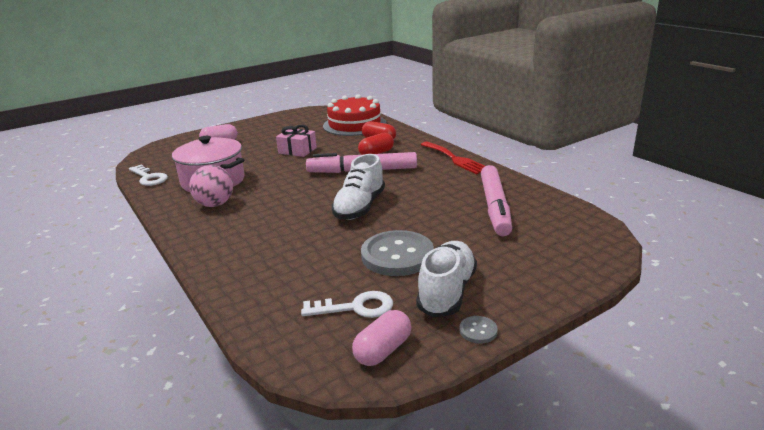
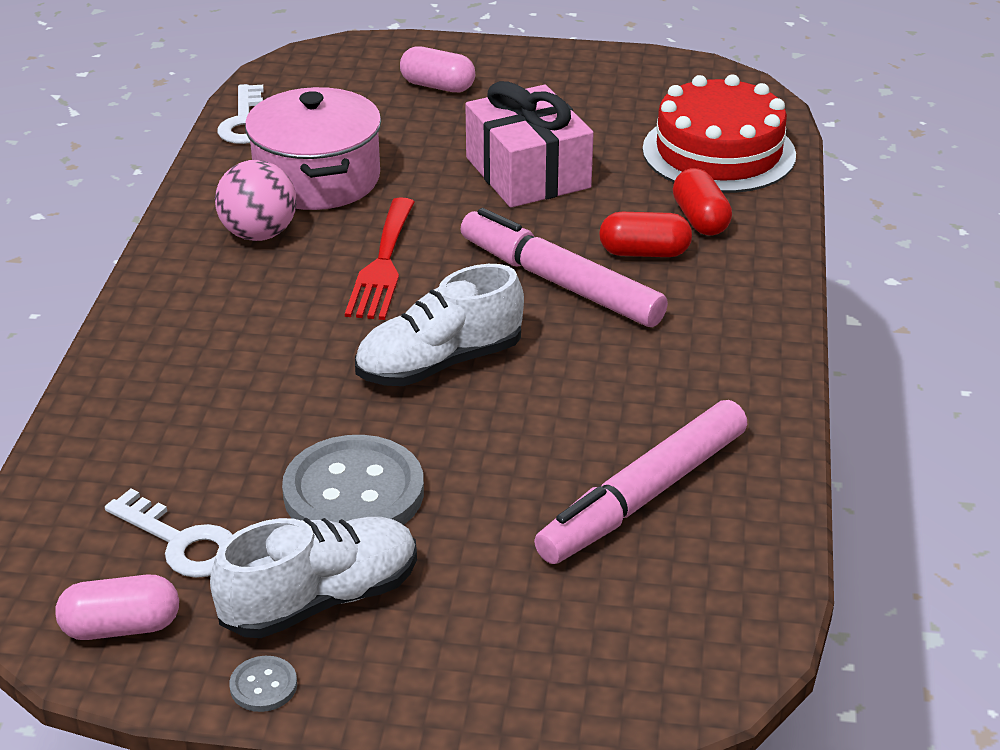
camera: 40 degrees right, 10 degrees up
(297, 150) = (528, 172): pink gift -> pink gift, size x1.60
(455, 159) = (759, 346): red fork -> red fork (382, 265)

